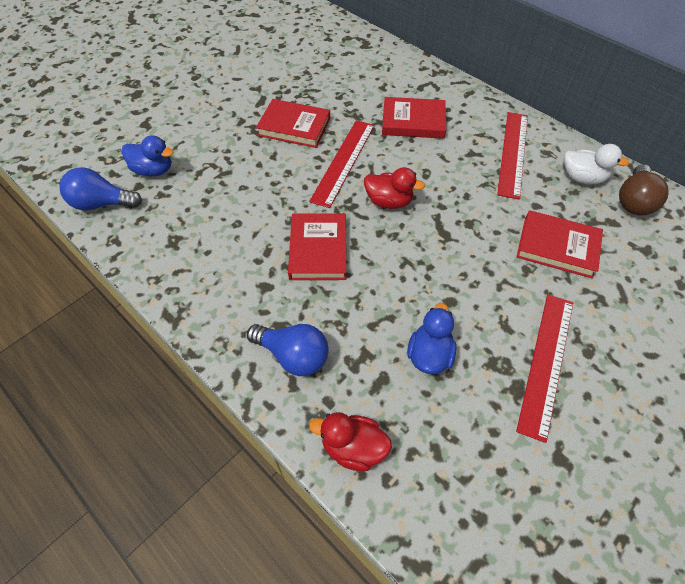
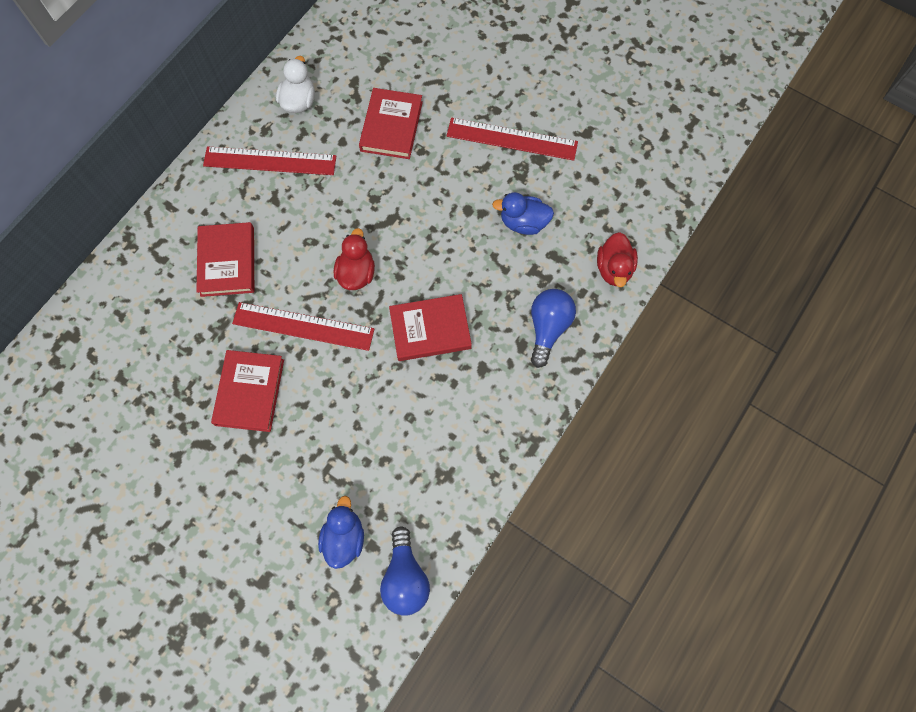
camera: 100 degrees left, 15 degrees up
(634, 201) = (325, 62): brown light bulb -> none

